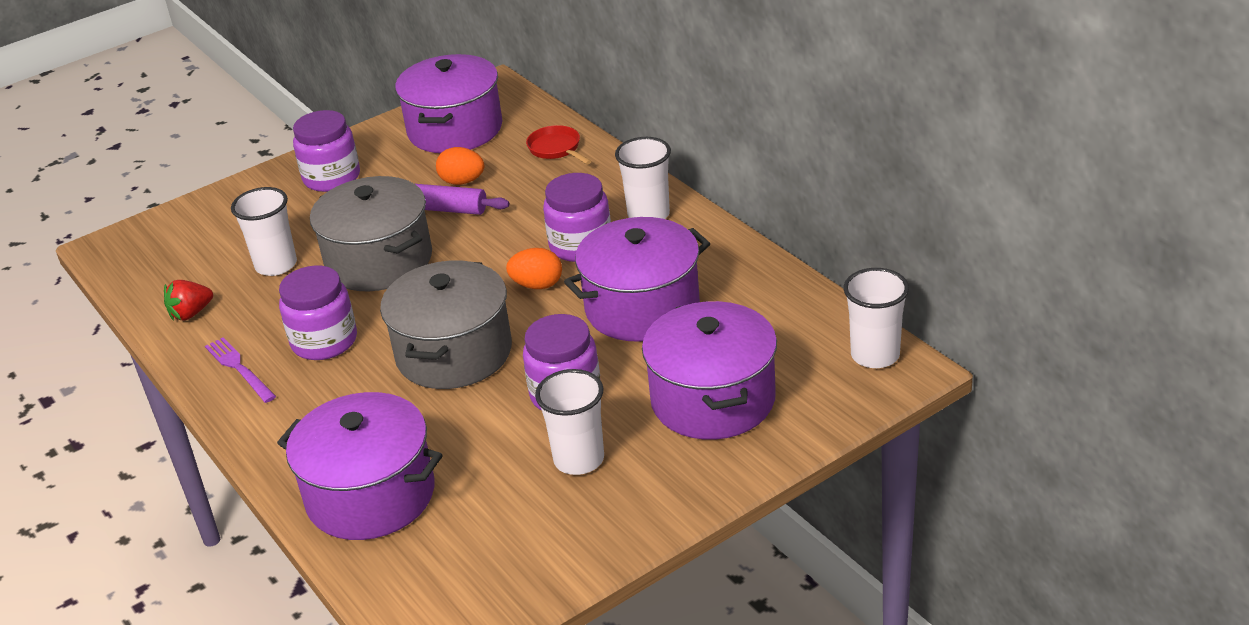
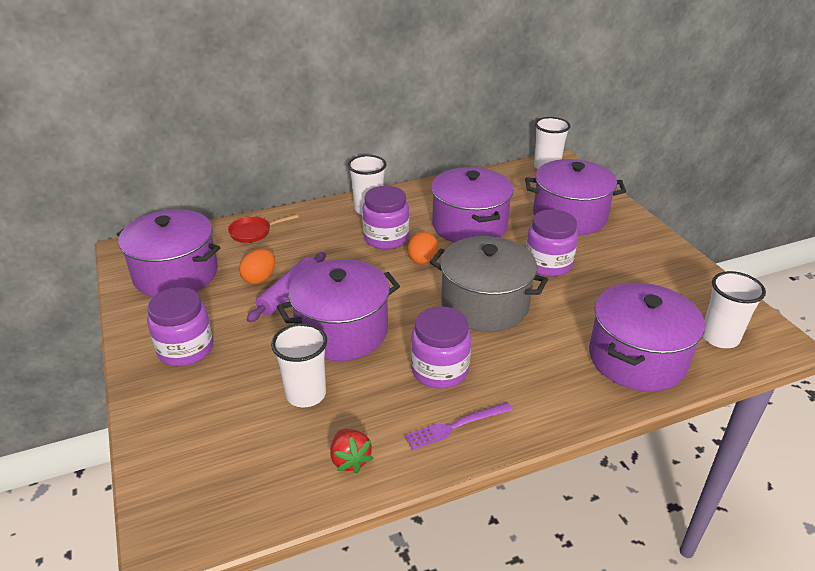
camera: 80 degrees left, 0 degrees up
(379, 261) = (342, 331): grey pot -> purple pot
(579, 459) = (614, 267): white cup -> white cup (719, 337)

